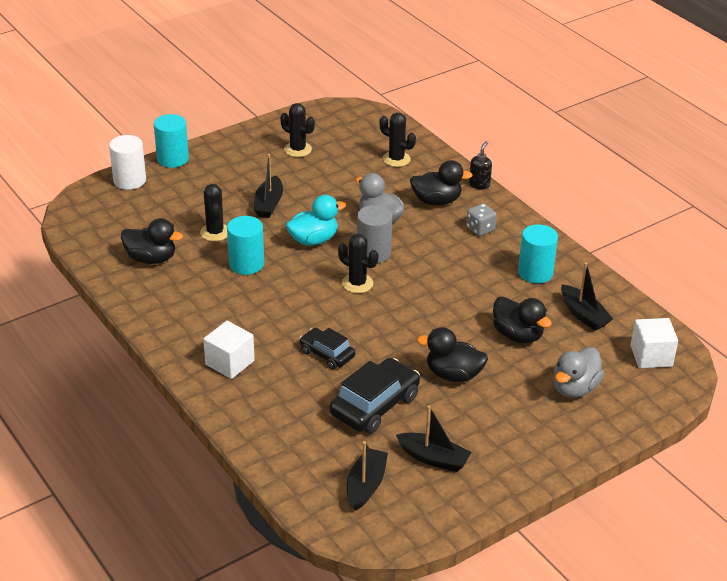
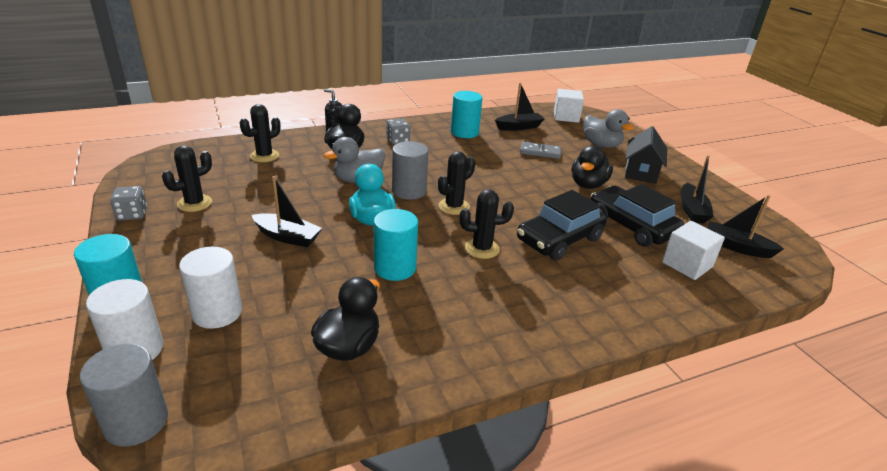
camera: 80 degrees left, 5 degrees down
(77, 199) = (136, 422): none -> grey cylinder
(170, 199) = (217, 312): none -> white cylinder
(215, 232) = (319, 283): black cactus -> black cactus (482, 248)
(230, 362) = (572, 303): white cube -> white cube (687, 264)
(270, 129) = (132, 214): none -> grey dice
(327, 354) = (559, 239): black car -> black car, size x1.64
(433, 458) = (692, 210): black boat -> black boat turned 150 degrees clockwise
(513, 422) = (641, 172): none -> black house
(518, 335) = (540, 152): black duck -> grey domino

